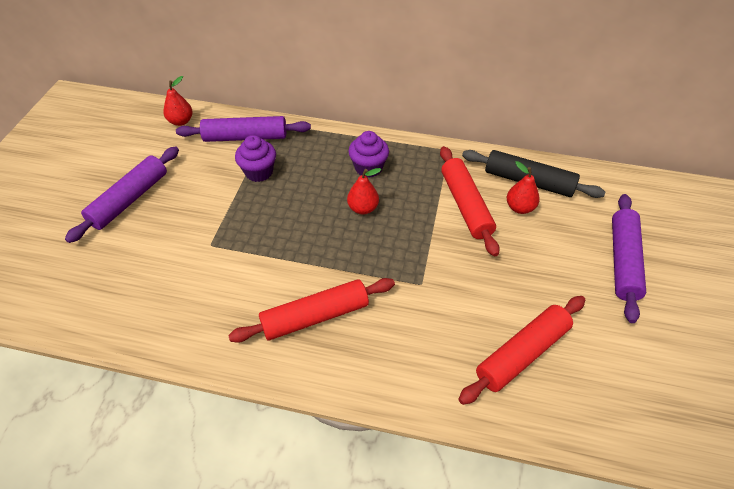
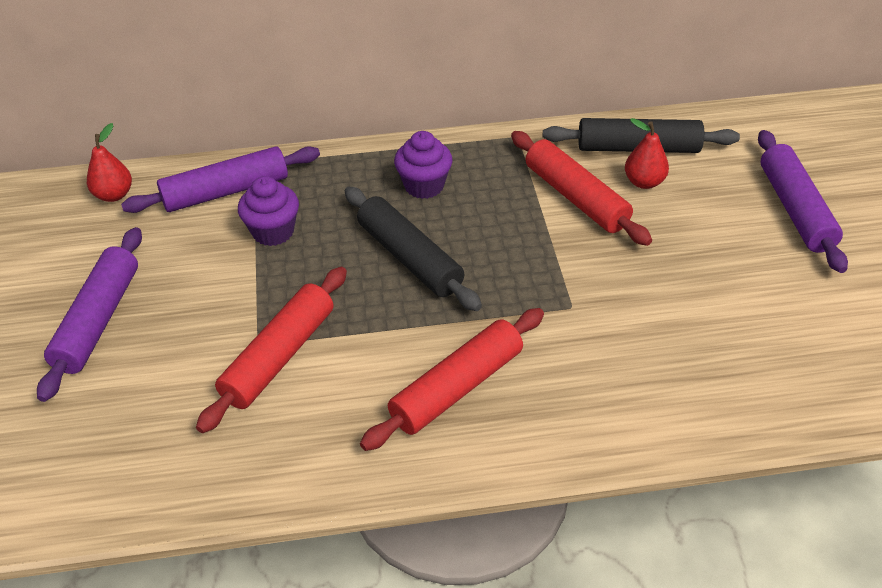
camera: 20 degrees left, 5 degrees down
(333, 215) = (409, 258): none -> black rolling pin
(363, 208) = (445, 238): red pear -> none
(522, 353) = (735, 348): red rolling pin -> red rolling pin (279, 356)

